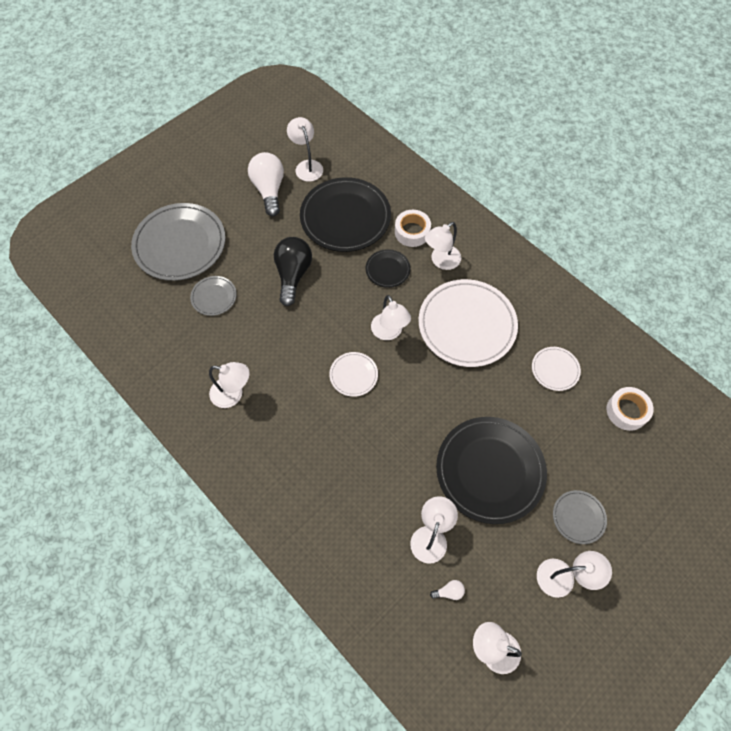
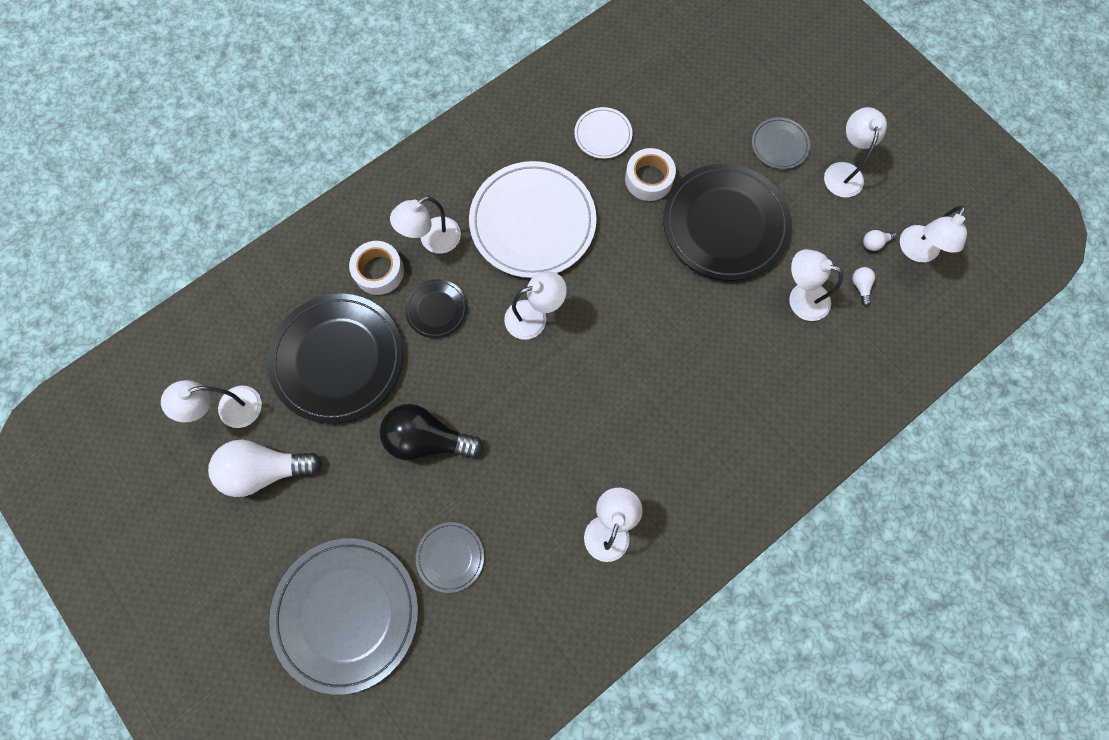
camera: 85 degrees left, 10 degrees up
(353, 375) = (592, 367): white plate -> none
(441, 261) = (432, 240): white lamp -> white lamp turned 90 degrees clockwise
(494, 607) = (874, 243): none -> white light bulb
(626, 411) = (660, 73): white tape -> white tape (648, 179)

